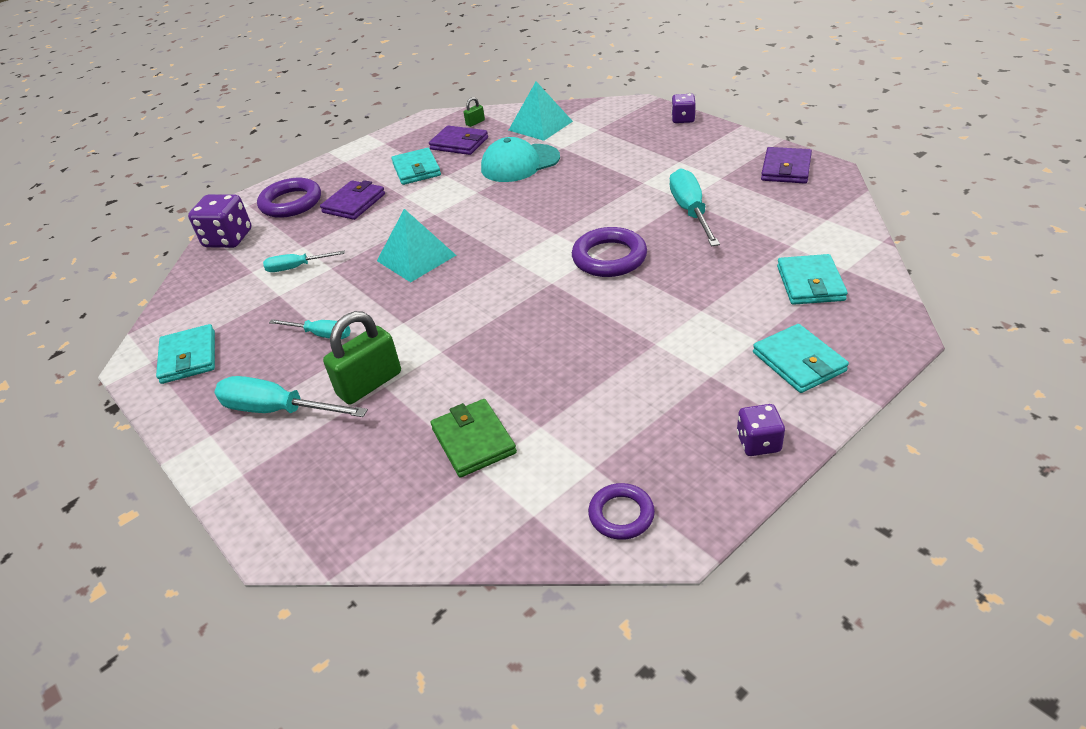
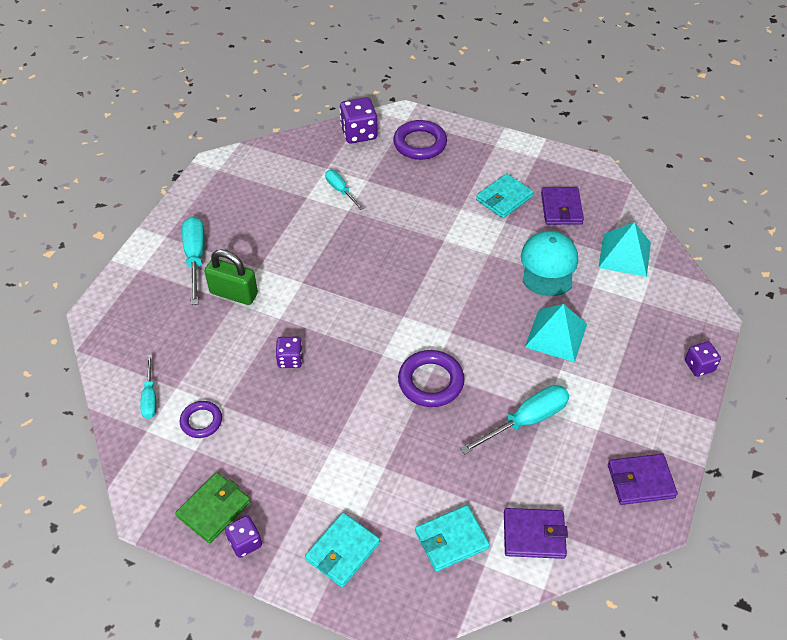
camera: 60 degrees right, 10 degrees up
(189, 357) = (228, 186): turquoise wallet -> none
(321, 334) = (273, 243): turquoise screwdriver -> turquoise screwdriver (150, 397)
(354, 203) = (436, 182): purple wallet -> purple wallet (534, 535)
(416, 258) = (380, 255): turquoise pyramid -> turquoise pyramid (556, 335)
(473, 441) = (199, 373): green wallet -> green wallet (214, 509)
(475, 123) = (604, 204): green padlock -> none
(509, 353) = (290, 359): none -> purple dice
(520, 163) = (548, 266): turquoise cap -> turquoise cap turned 60 degrees clockwise
(621, 514) = (158, 478): purple ring -> purple ring (201, 421)

